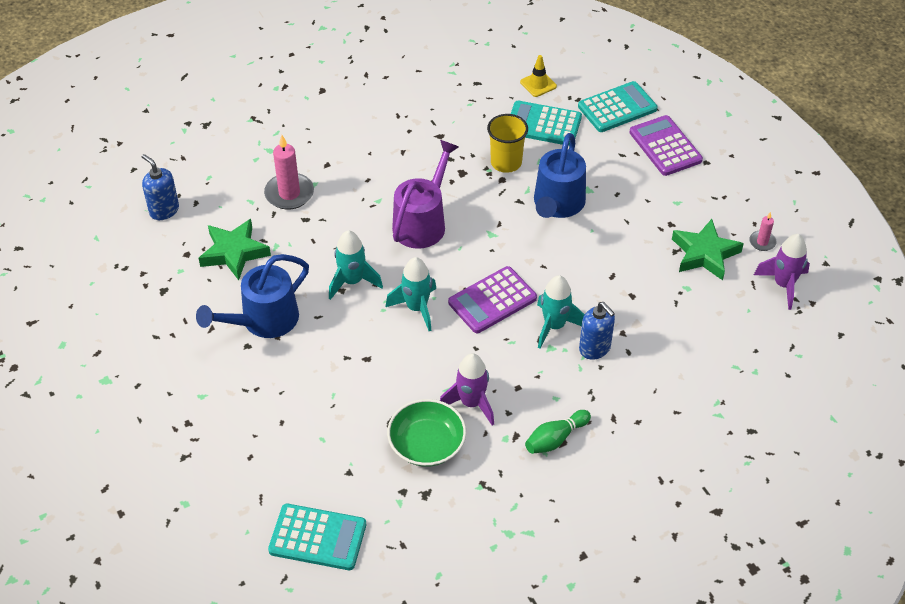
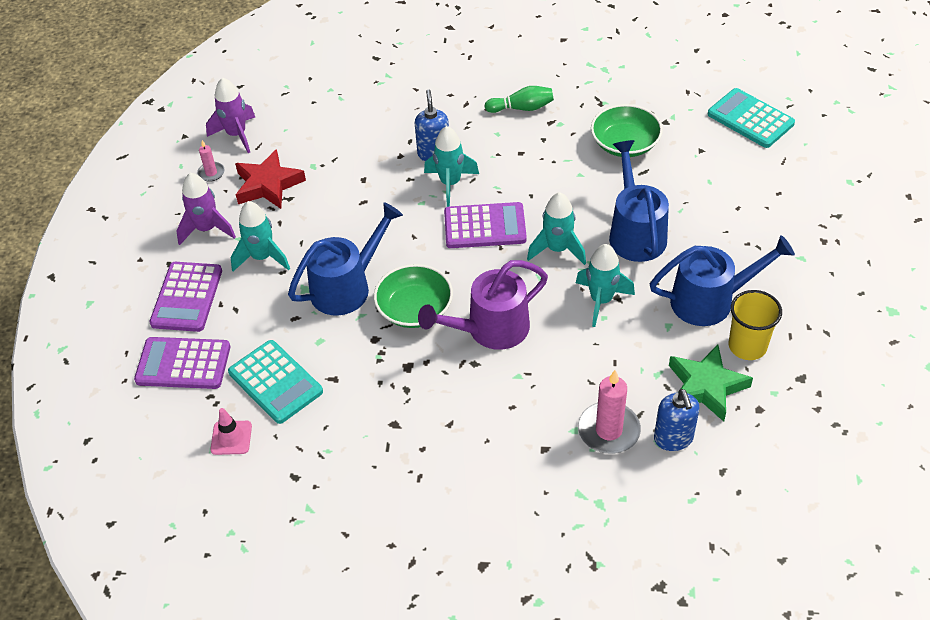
camera: 145 degrees left, 0 degrees up
(164, 210) = (764, 478): blue soap dispenser -> blue soap dispenser (673, 438)
(360, 354) = (635, 232): none -> blue watering can
(471, 403) = (567, 157): purple rocket -> purple rocket (207, 229)
(492, 212) = (415, 309): none -> green bowl
(506, 162) = (354, 356): yellow cup -> yellow cup (747, 346)
(538, 84) = (231, 438): yellow traffic cone -> pink traffic cone
(617, 108) = (183, 364): turquoise calculator -> purple calculator
(643, 196) = (262, 257): none -> turquoise rocket
(704, 254) = (268, 185): green star -> red star

